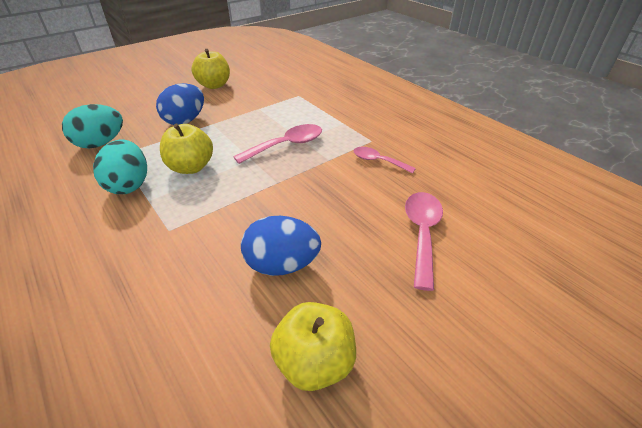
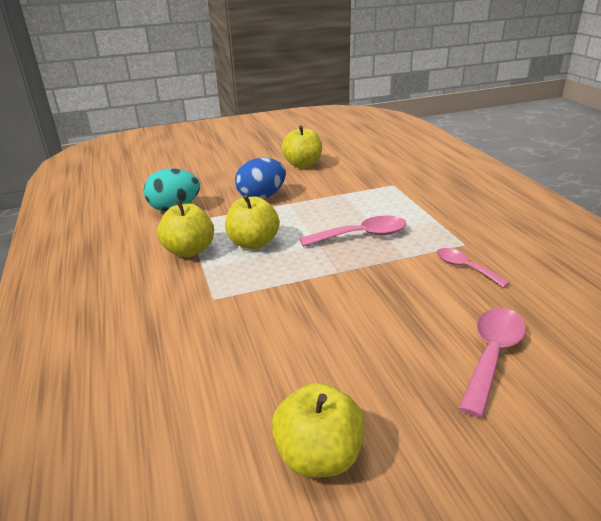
camera: 20 degrees right, 10 degrees down
(129, 185) = (189, 250): turquoise egg -> yellow apple
(282, 265) = (316, 354): blue egg -> none

